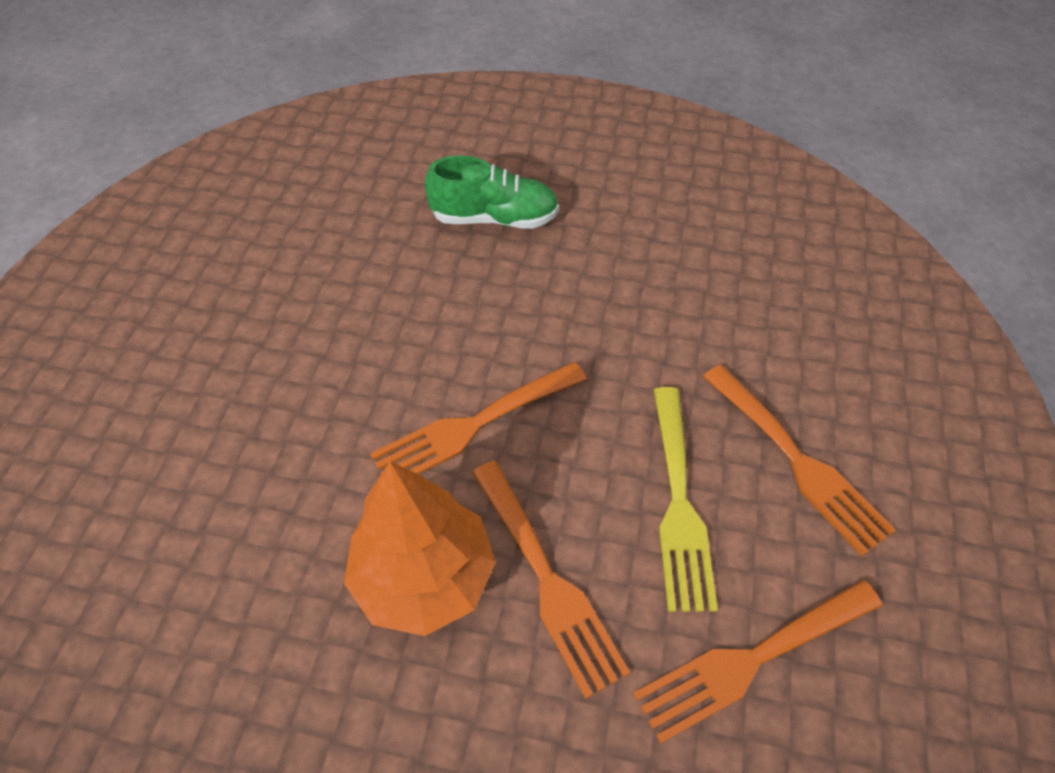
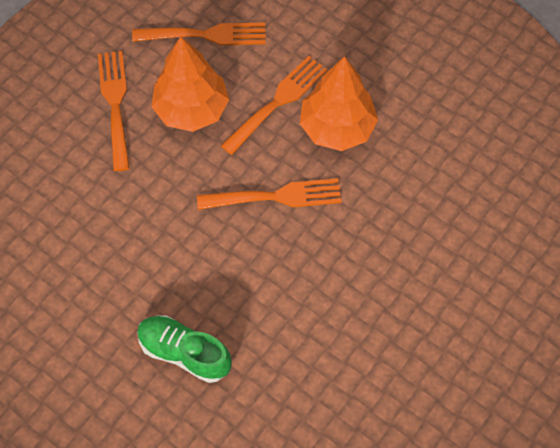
camera: 155 degrees left, 10 degrees up
(547, 580) = (278, 102): orange fork -> orange fork turned 45 degrees clockwise
(679, 504) = (191, 109): yellow fork -> orange tree

